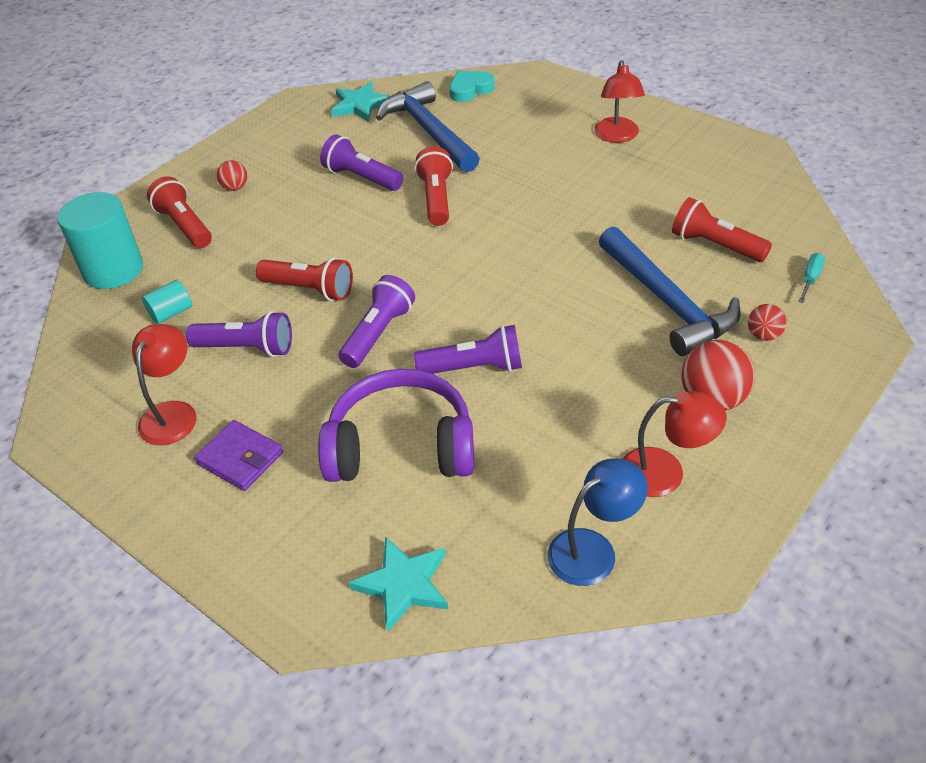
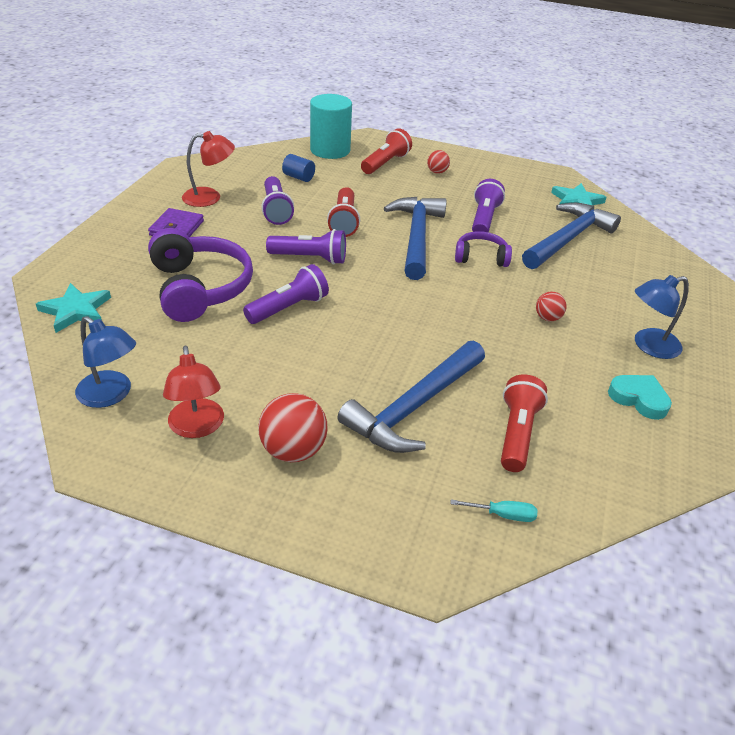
camera: 65 degrees right, 5 degrees down
(171, 313) = (298, 177): turquoise cylinder -> blue cylinder
(373, 236) = (416, 237): none -> blue hammer
(436, 199) = (481, 257): red flashlight -> purple headphones
(470, 89) = (647, 249): turquoise heart -> turquoise heart (639, 399)
(474, 368) = (289, 308): purple flashlight -> purple flashlight turned 105 degrees counterclockwise
(617, 136) = (648, 346): red lamp -> blue lamp
(763, 335) = (395, 481): red ball -> red ball (547, 318)

